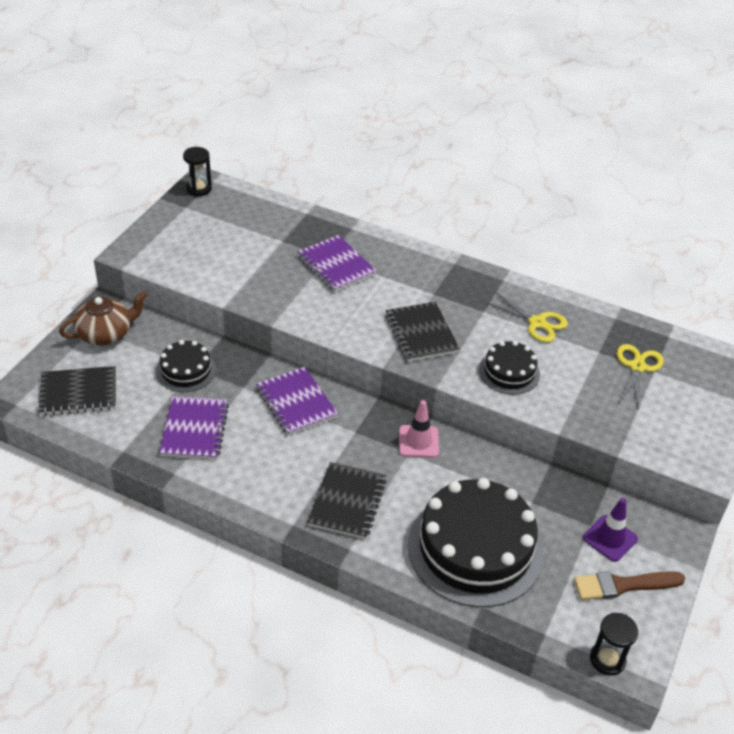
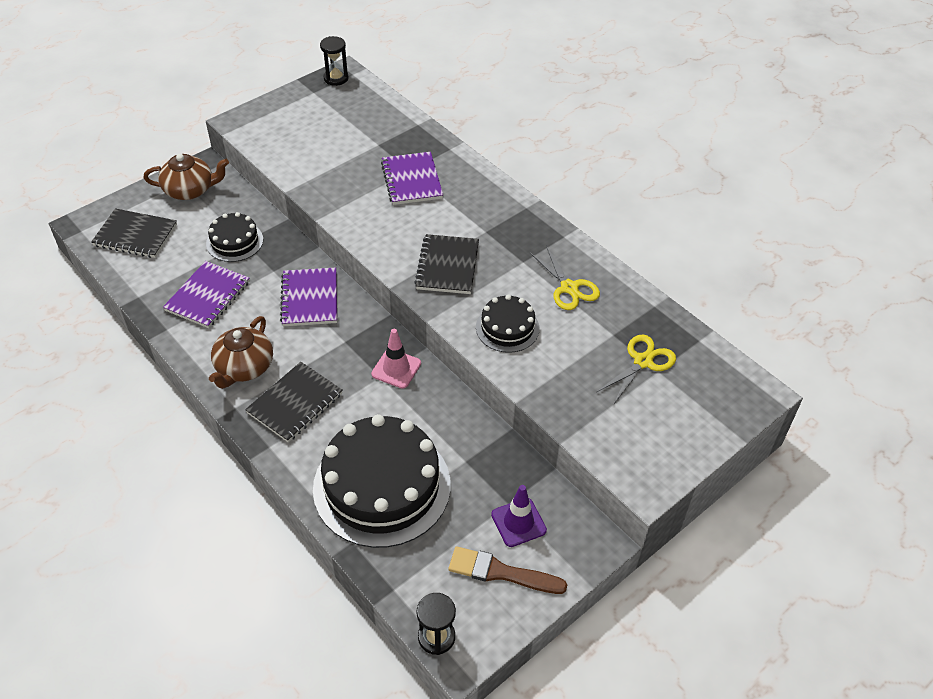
camera: 25 degrees right, 5 degrees up
(276, 485) = (244, 367): none -> brown teapot

